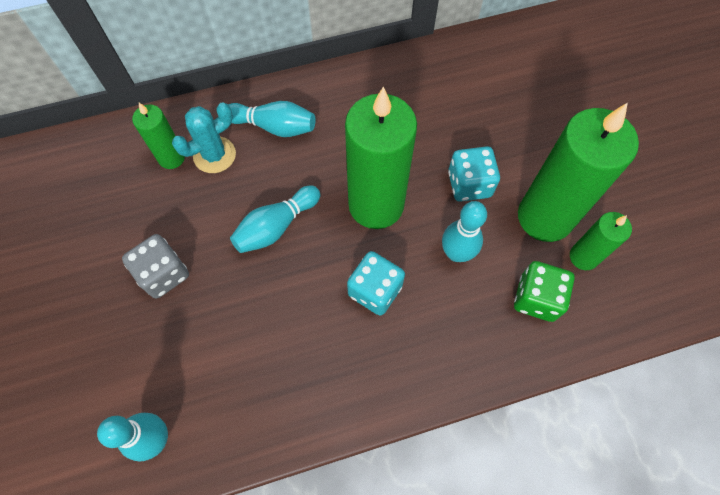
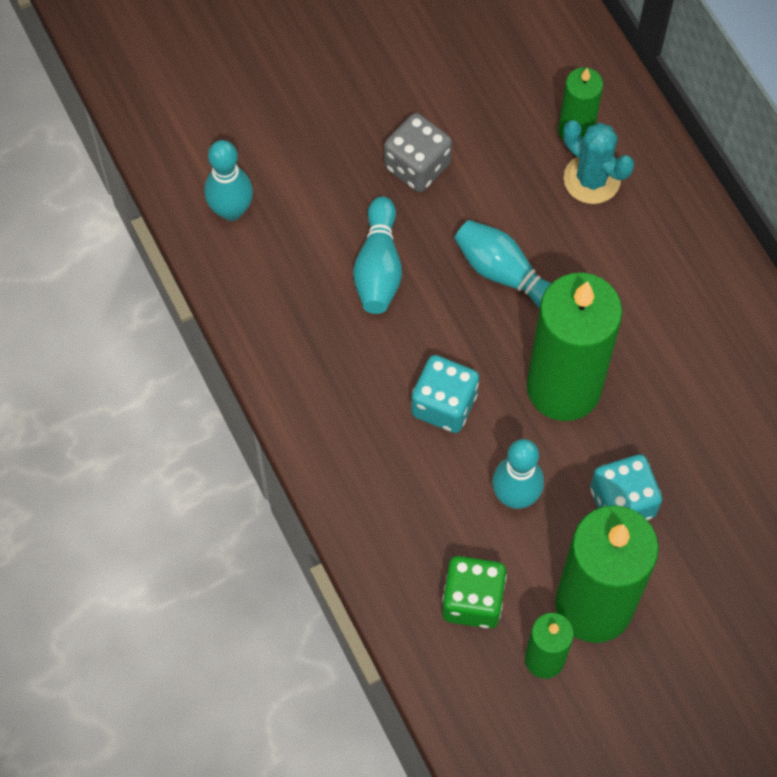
camera: 80 degrees right, 0 degrees up
(274, 127) = (653, 240): turquoise bowling pin -> turquoise bowling pin (378, 267)

